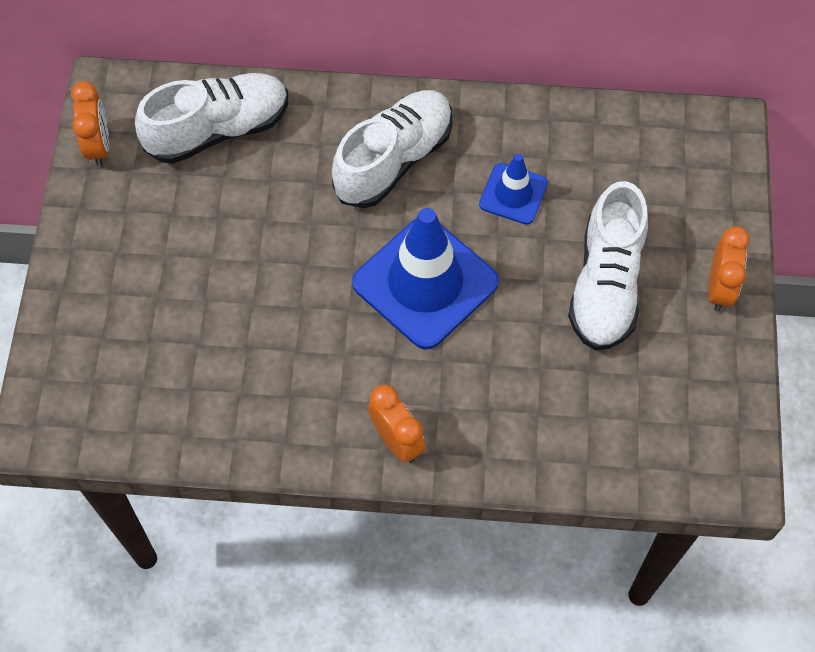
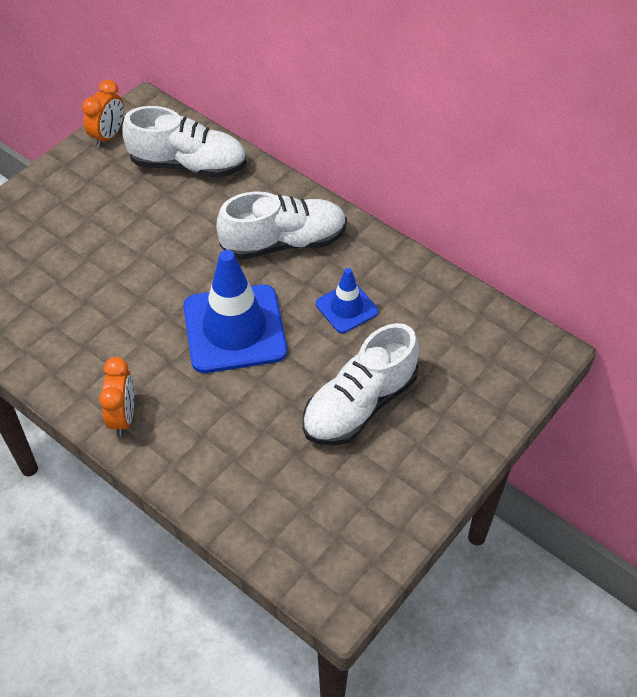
camera: 35 degrees right, 10 degrees down
(719, 289) = (443, 457): orange clock -> none

